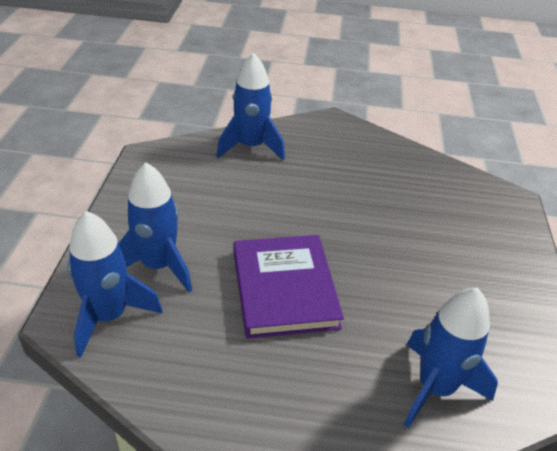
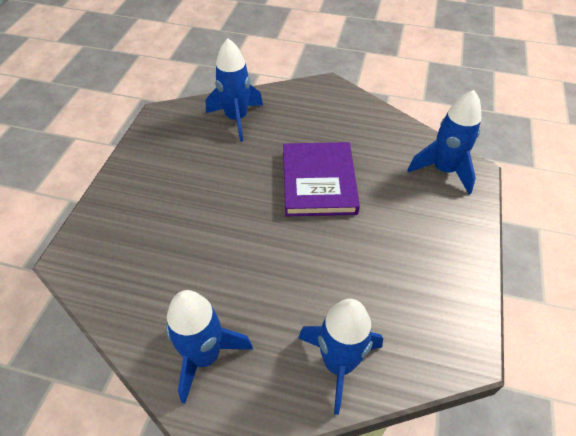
camera: 170 degrees left, 10 degrees up
(158, 266) = (418, 206): blue rocket -> blue rocket (205, 356)

